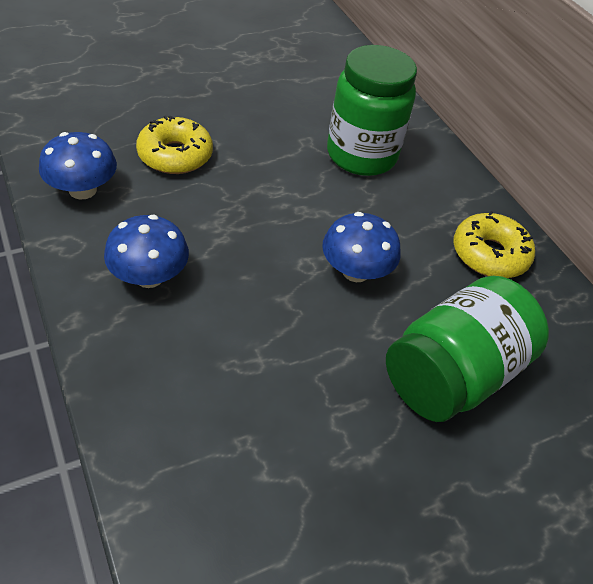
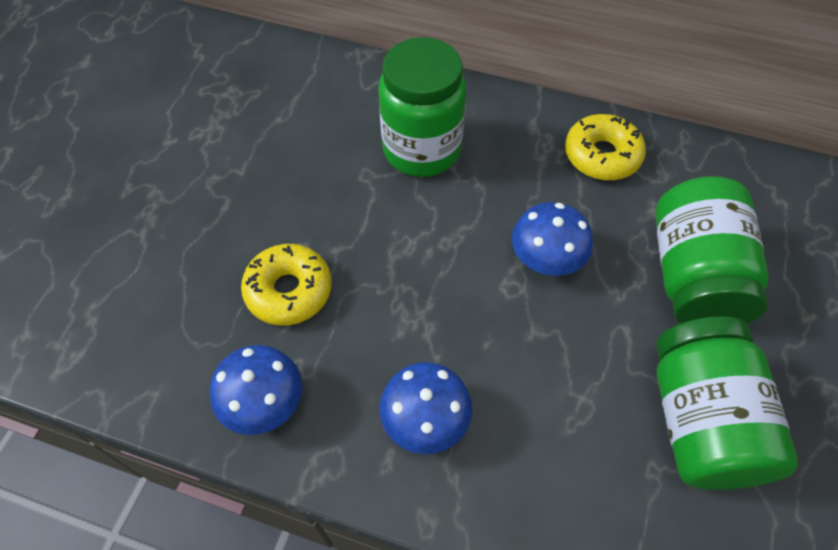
camera: 40 degrees left, 10 degrees up
(321, 451) = (700, 421): none -> green jar

